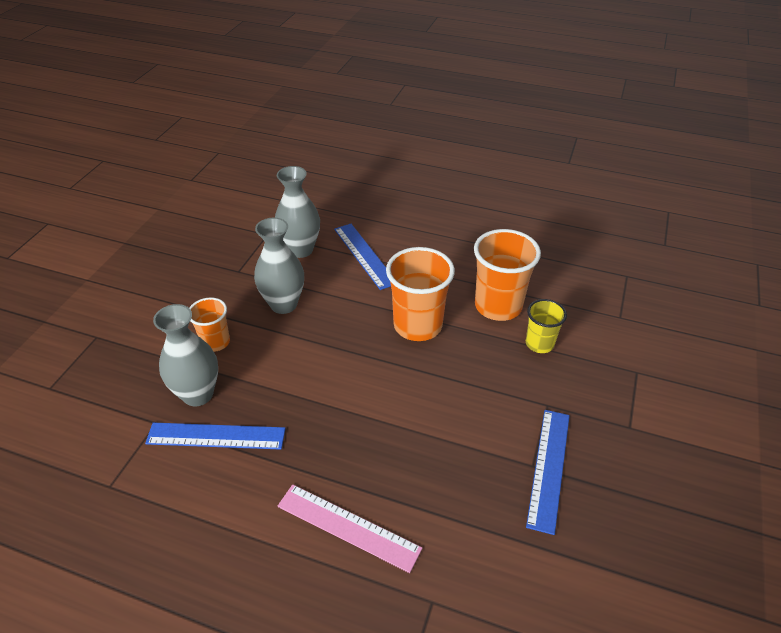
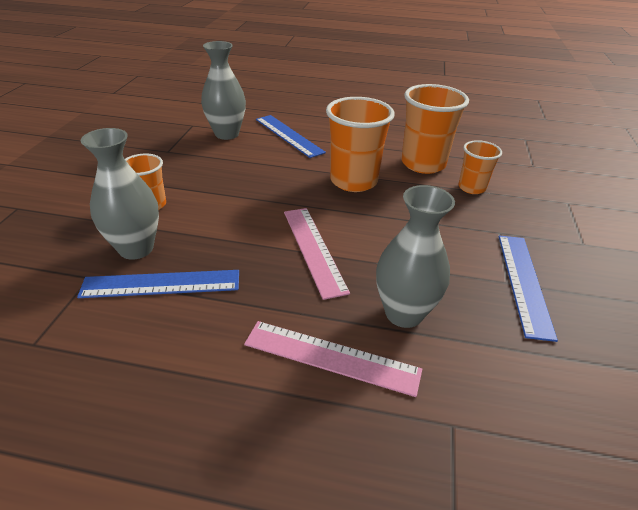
camera: 10 degrees left, 5 degrees down
(283, 304) = (218, 172): grey vase -> grey vase (403, 313)
(358, 410) = (313, 249): none -> pink ruler
(539, 344) = (471, 188): yellow cup -> orange cup

